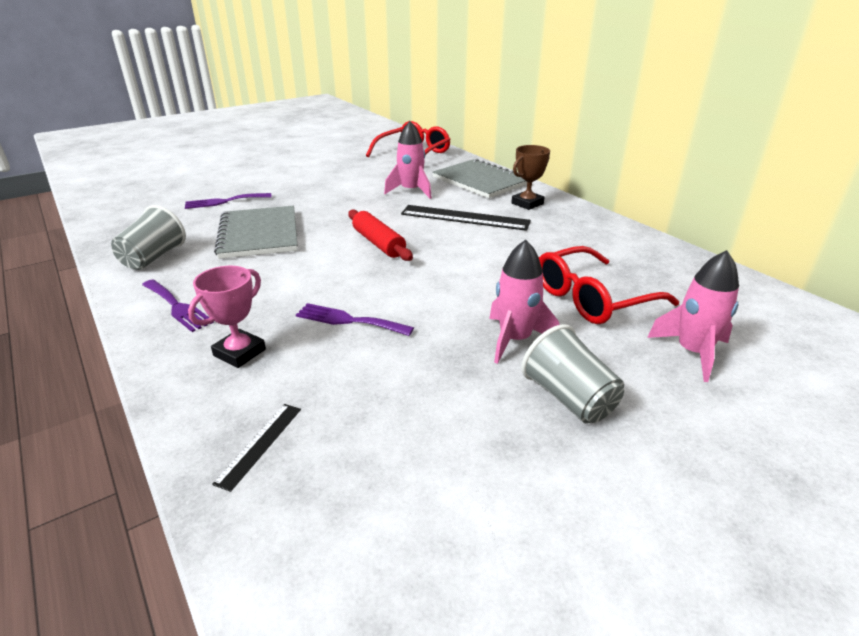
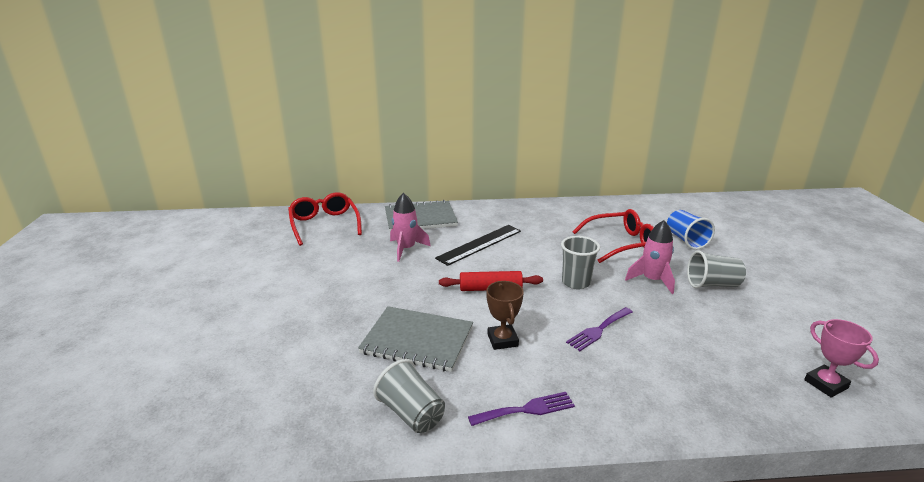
camera: 60 degrees left, 5 degrees down
(224, 201) = (312, 347): purple fork -> none
(239, 352) = (617, 387): pink trophy -> pink trophy (826, 384)
(260, 444) = (726, 396): black ruler -> none
(444, 286) = (576, 282): none -> grey cup
(527, 203) = (479, 217): brown trophy -> brown trophy (502, 340)
(592, 298) = (621, 243): red glasses -> red glasses turned 105 degrees counterclockwise
(692, 352) = (686, 240): pink rocket -> blue cup

